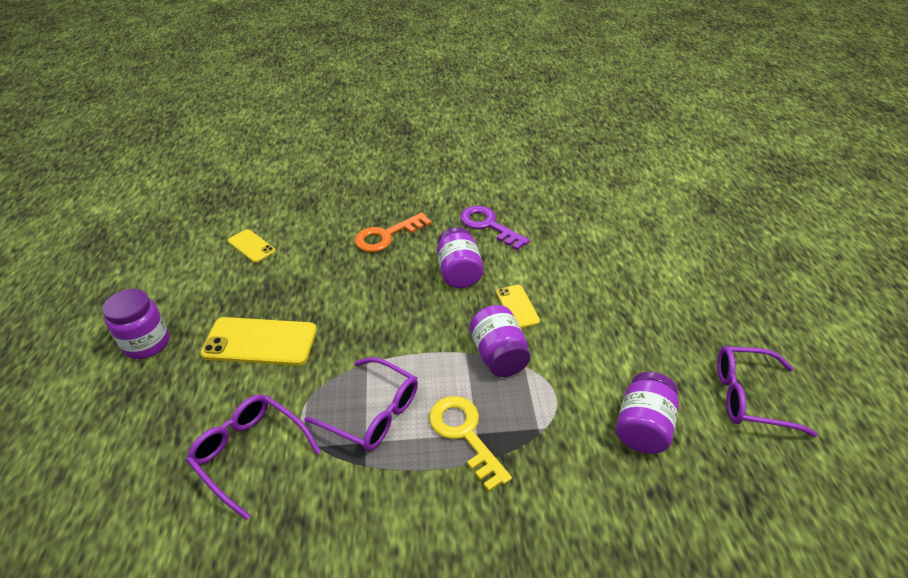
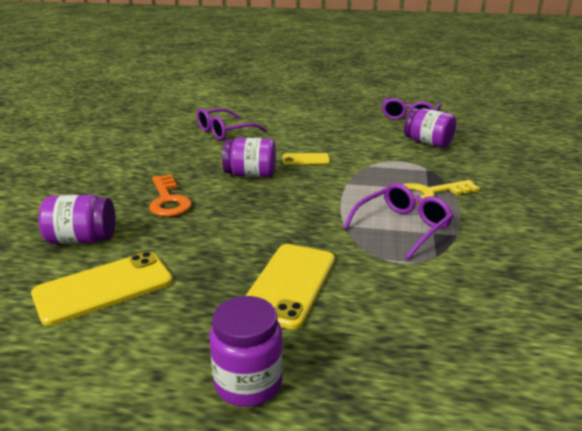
camera: 75 degrees left, 15 degrees down
(250, 453) = (442, 293): purple glasses -> purple glasses (225, 131)
(251, 246) = (104, 288): yellow phone -> yellow phone, size x1.78
(489, 225) = (197, 156): purple key -> none
(498, 355) = (355, 173): purple jar -> purple jar (82, 240)

